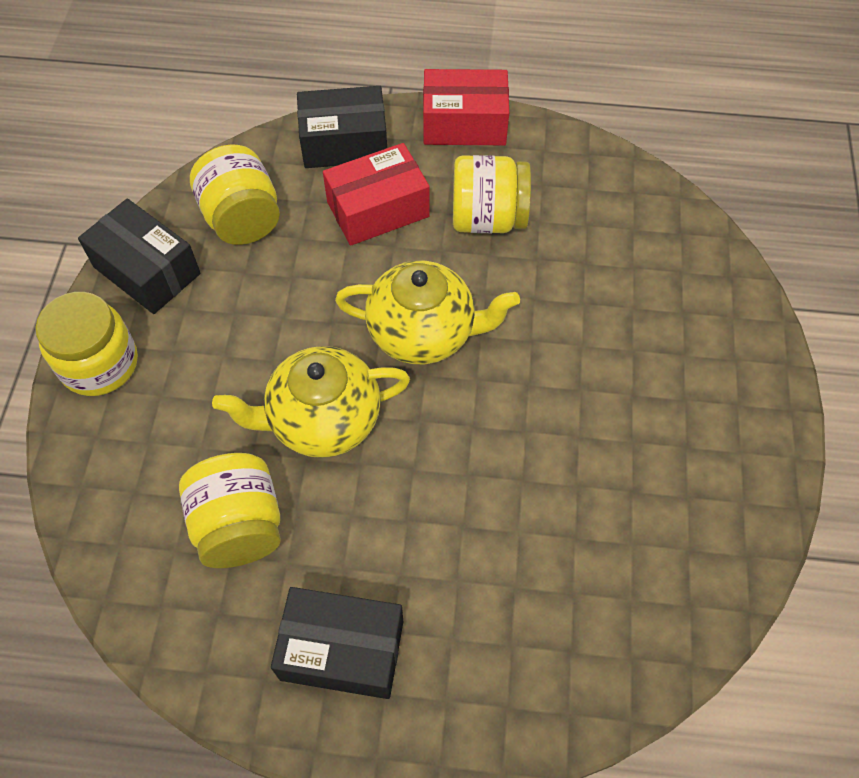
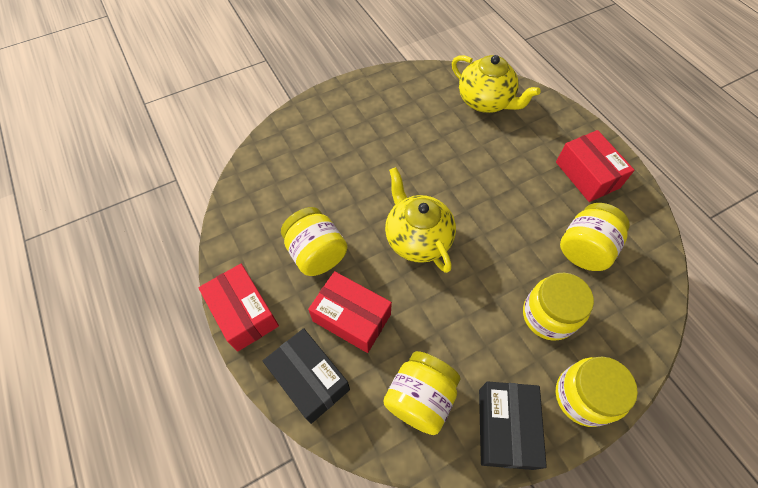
camera: 125 degrees left, 0 degrees up
(204, 402) = (548, 315): none -> yellow jar
(323, 420) = (504, 251): yellow teapot -> yellow teapot (485, 101)
(342, 650) = (587, 175): black box -> red box

